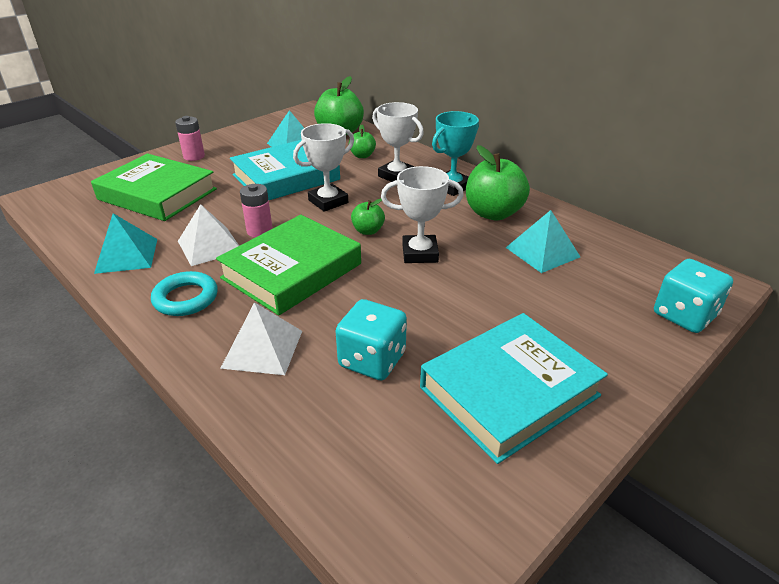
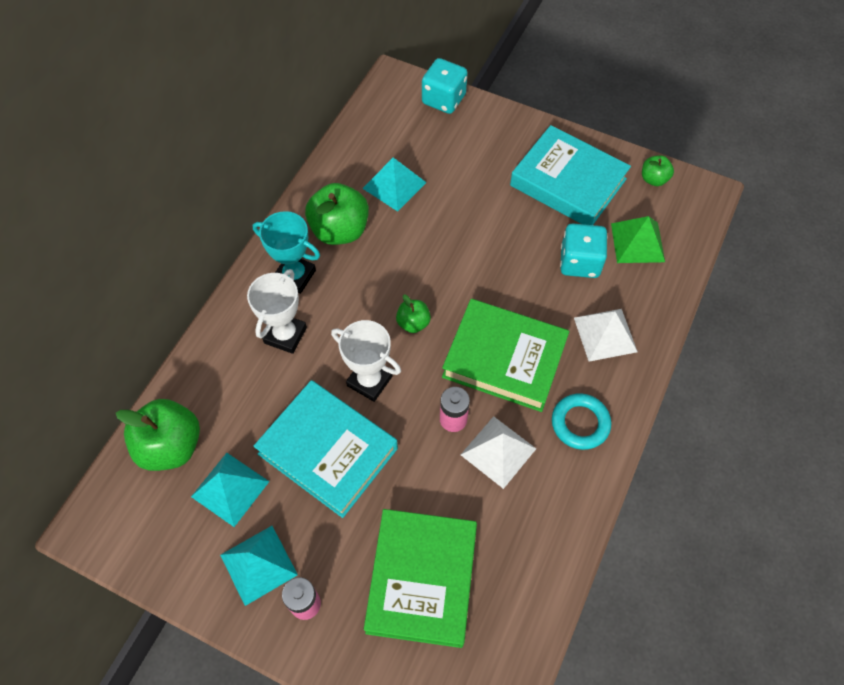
camera: 110 degrees left, 25 degrees up
(126, 255) = (548, 521): turquoise pyramid -> turquoise pyramid (258, 565)
(362, 156) = (241, 390): green apple -> green apple (653, 179)
(372, 431) = (637, 242): none -> green pyramid
(420, 253) = (434, 270): white trophy -> none

